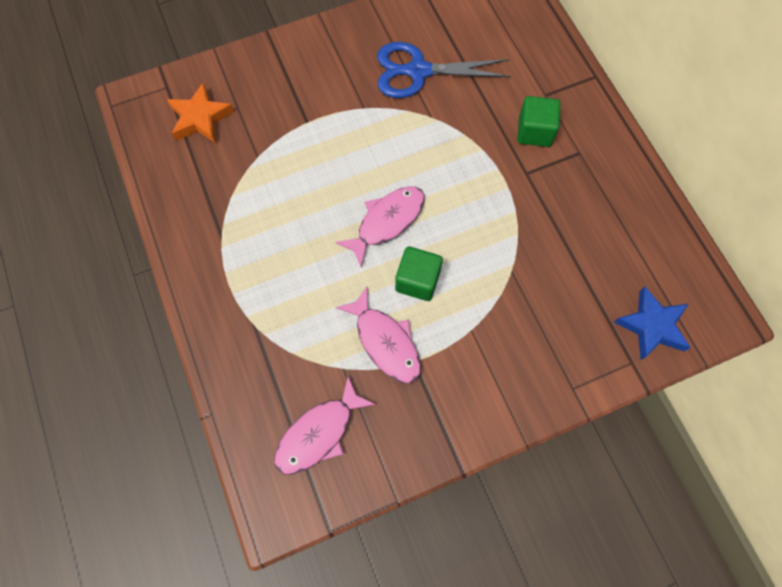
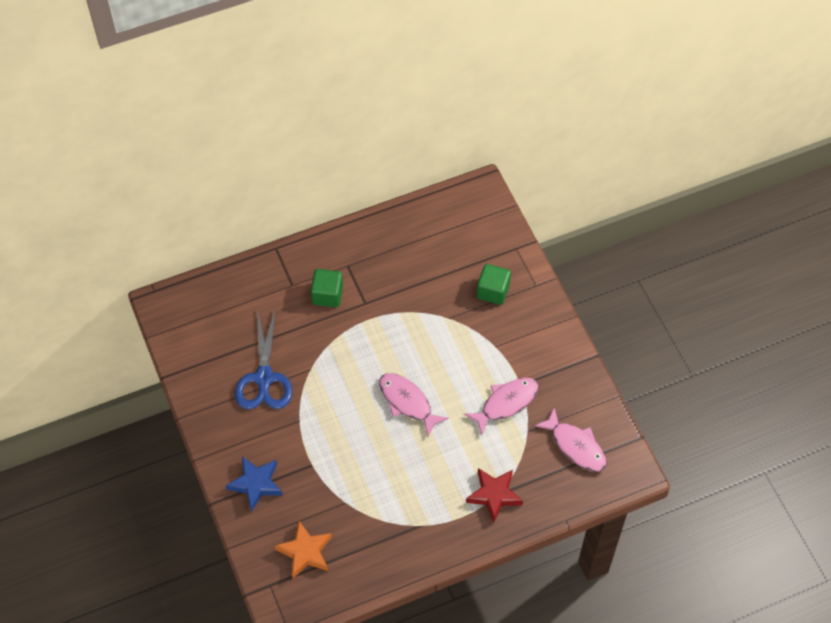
camera: 90 degrees left, 10 degrees down
(254, 323) = (494, 495): none -> red star
(417, 281) = (457, 381): green cube -> green cube (493, 291)
(651, 326) = (489, 233): blue star -> blue star (256, 484)

